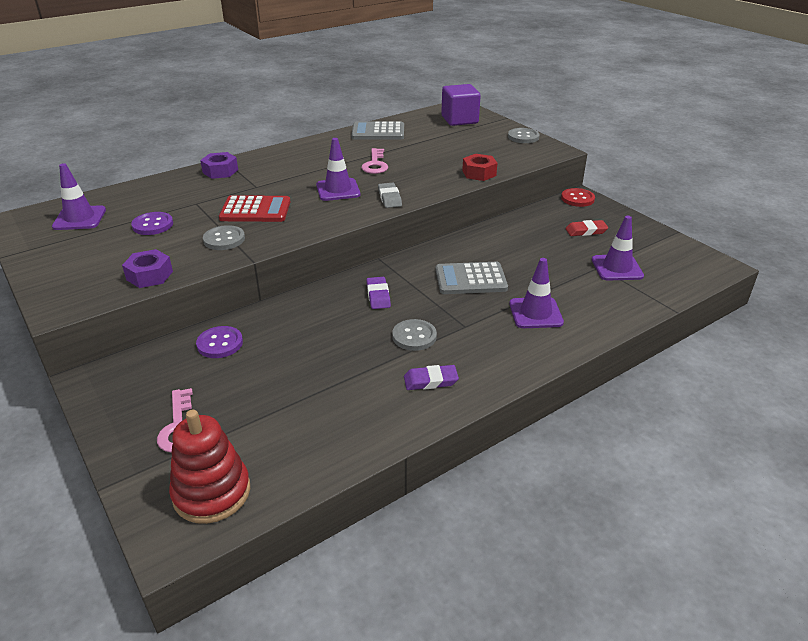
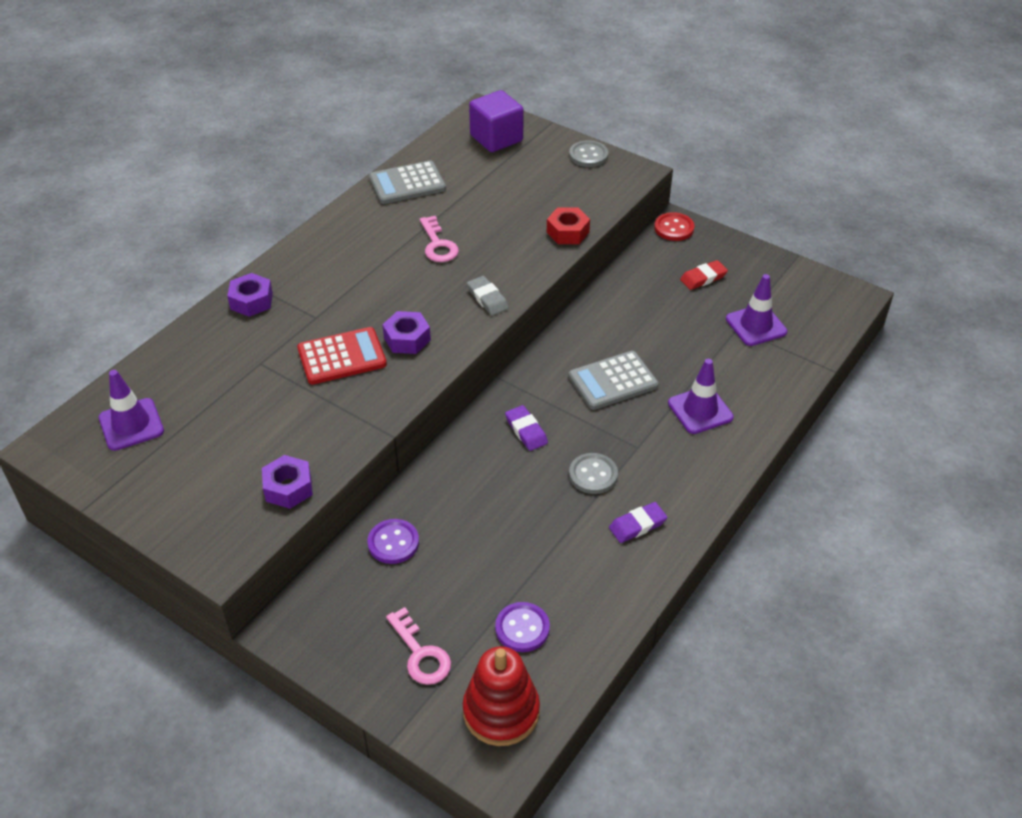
camera: 20 degrees left, 10 degrees up
(152, 225) = (233, 412): purple button -> purple button (522, 628)
(224, 239) = (336, 412): grey button -> none
(311, 209) = (407, 339): none -> purple nut
(338, 190) = (419, 299): purple traffic cone -> none

